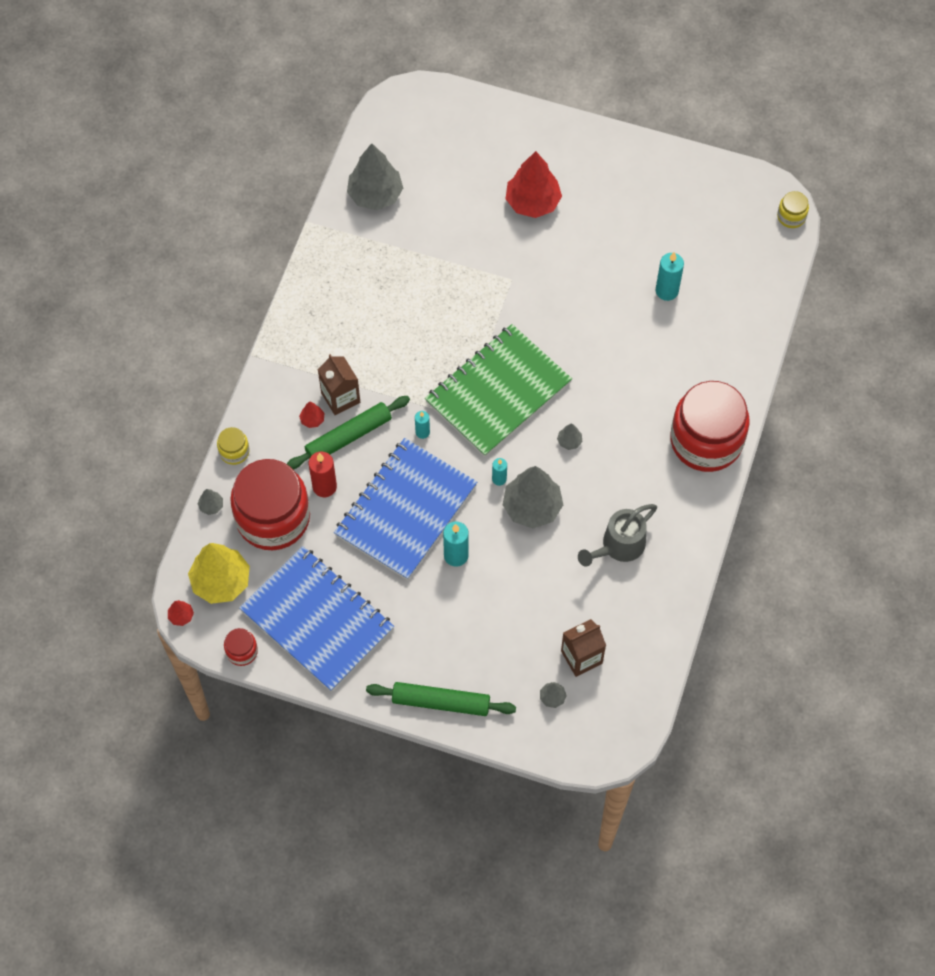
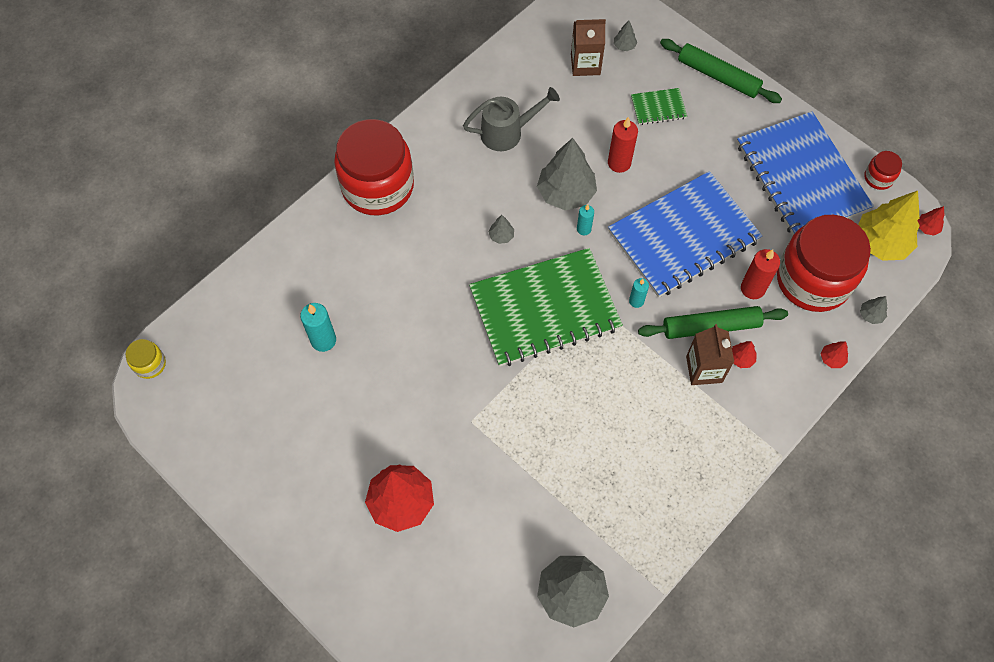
camera: 155 degrees left, 0 degrees up
(234, 451) = (832, 359): yellow jar -> red tree
(456, 555) = (654, 180): turquoise candle -> none
(486, 638) = (658, 107): none -> green notebook
(497, 560) = (619, 163): none -> red candle

